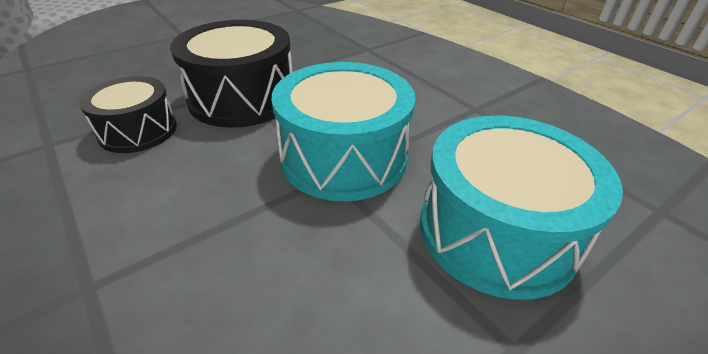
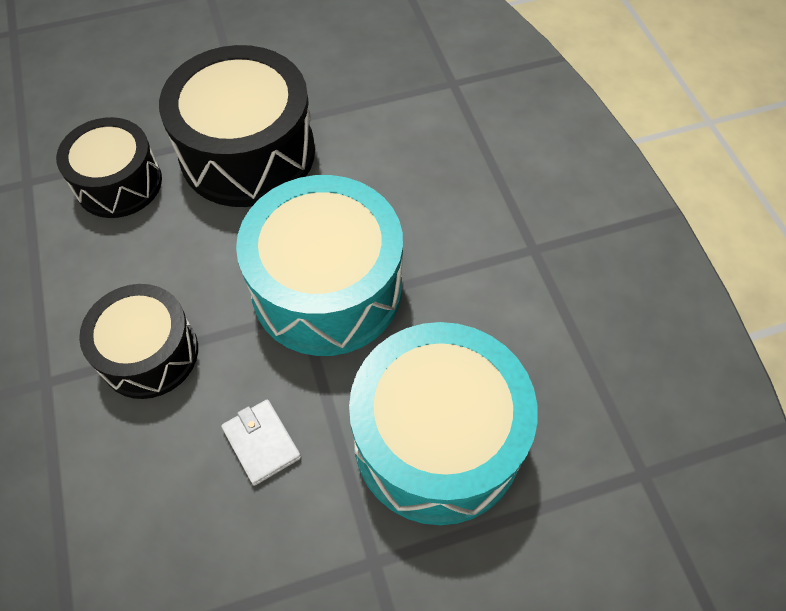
camera: 20 degrees right, 20 degrees up
(201, 235) = (149, 353): none -> black drum
(344, 277) = (262, 443): none -> white wallet

